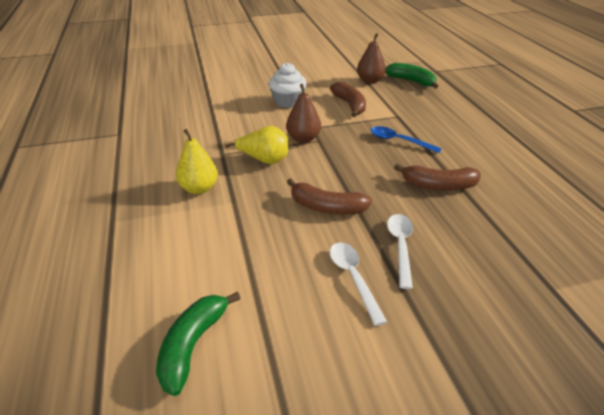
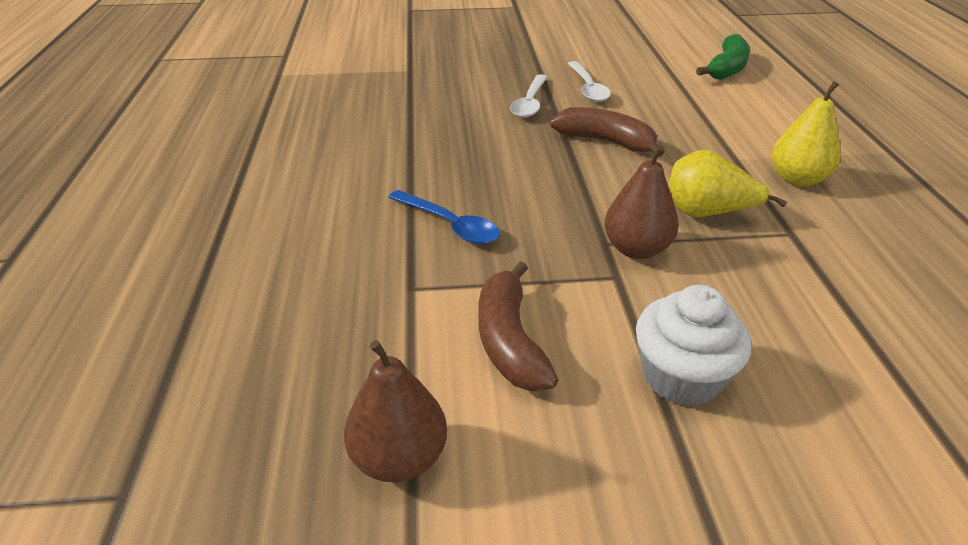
camera: 170 degrees left, 0 degrees up
(411, 81) = (264, 436): green banana -> none
(438, 185) = (439, 151): brown banana -> none

